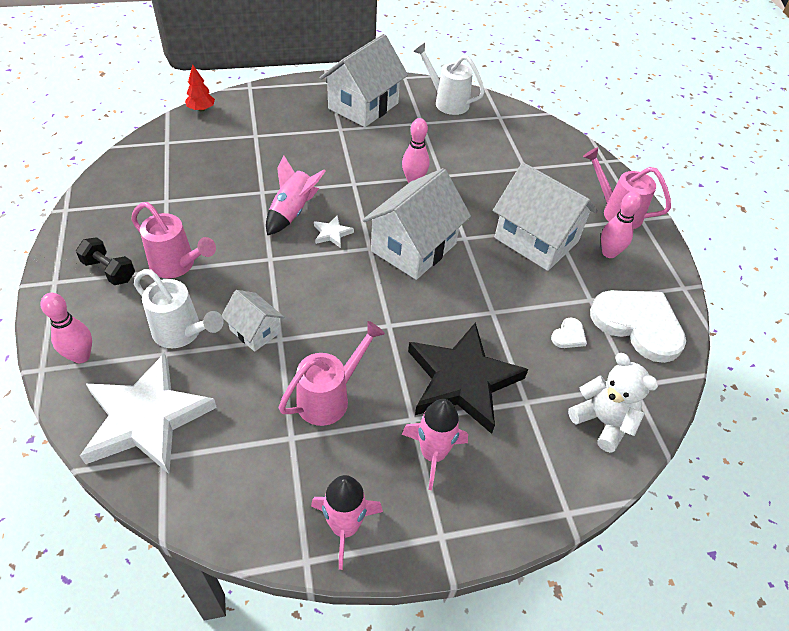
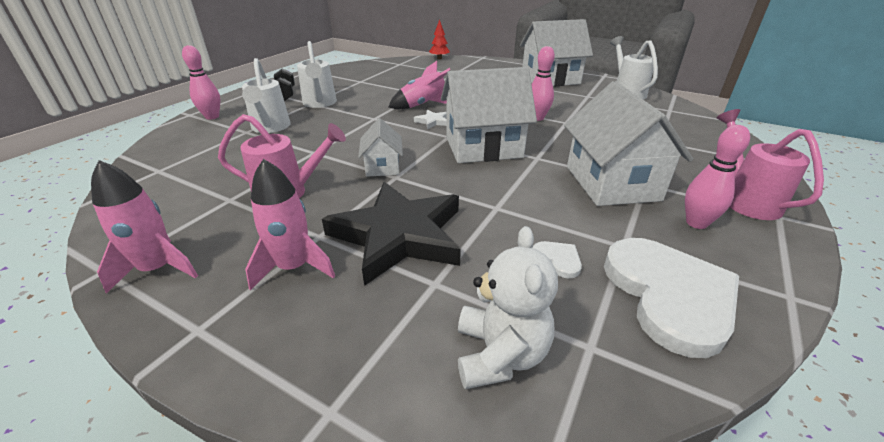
camera: 45 degrees right, 15 degrees down
(146, 418) = (186, 151): white star -> none
(177, 265) = (319, 103): pink watering can -> white watering can
(255, 331) = (307, 143): white house -> white house (382, 166)
(569, 335) = (557, 260): white heart -> white heart turned 120 degrees counterclockwise

